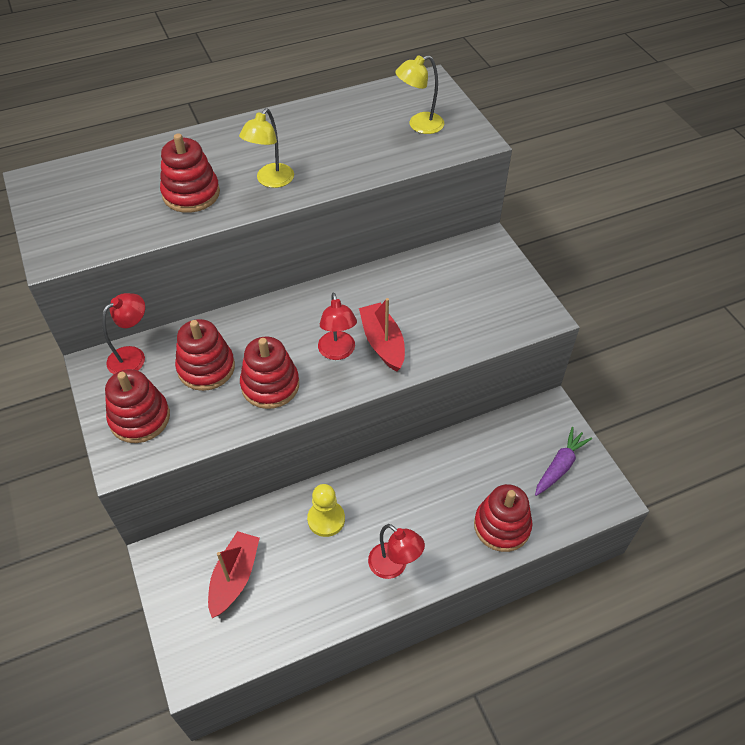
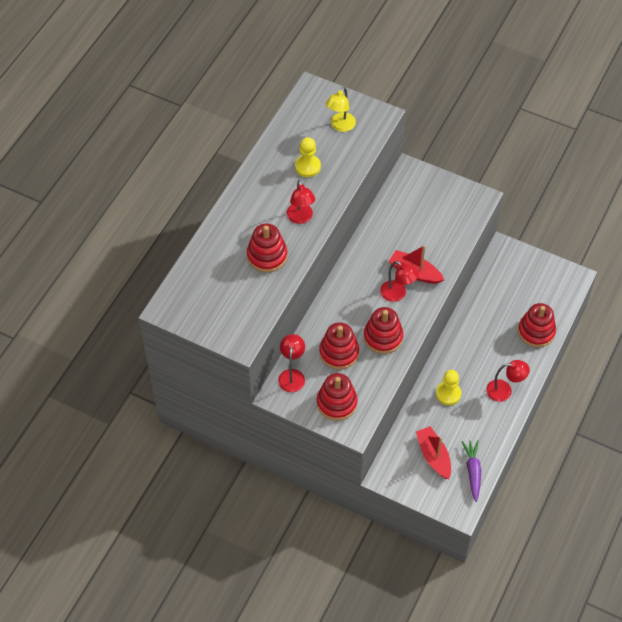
camera: 40 degrees left, 5 degrees up
(271, 181) = (301, 218): yellow lamp -> red lamp
(338, 141) = (307, 167): none -> yellow pawn
(559, 466) = (536, 279): purple carrot -> purple carrot (473, 472)

